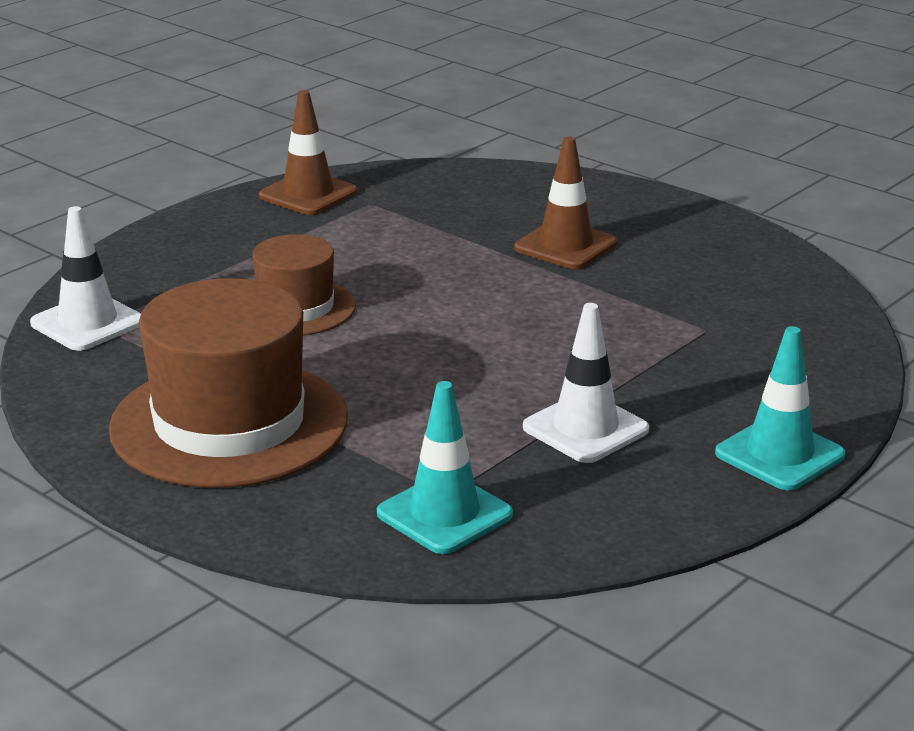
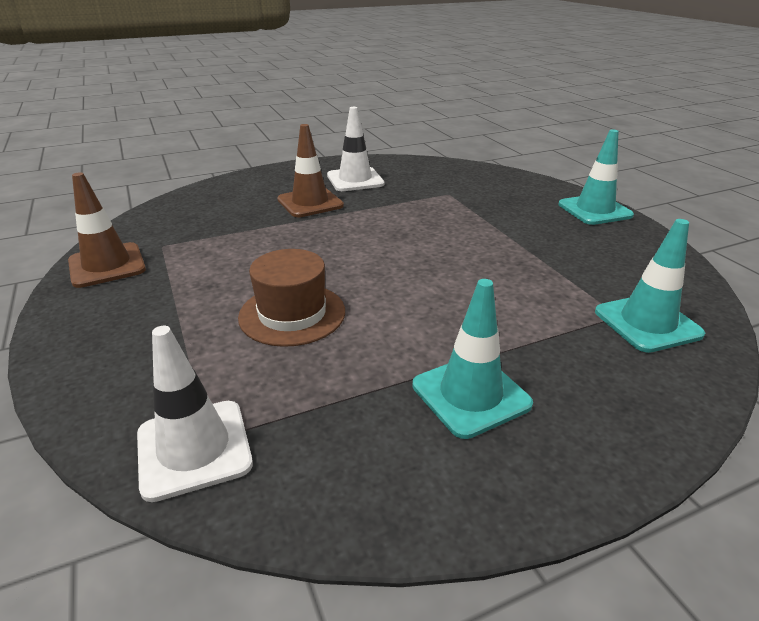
camera: 65 degrees left, 5 degrees up
(229, 423) = (470, 395): brown hat -> turquoise traffic cone
(585, 429) = (546, 250): white traffic cone -> white traffic cone (355, 180)

